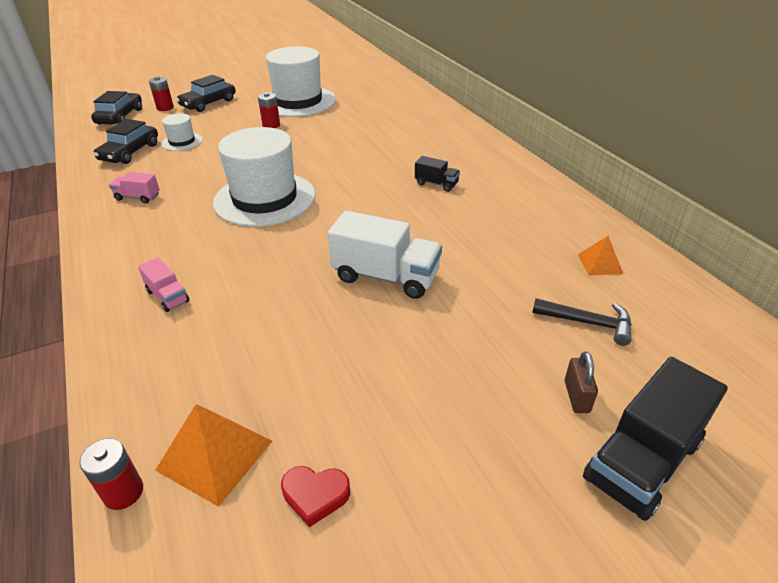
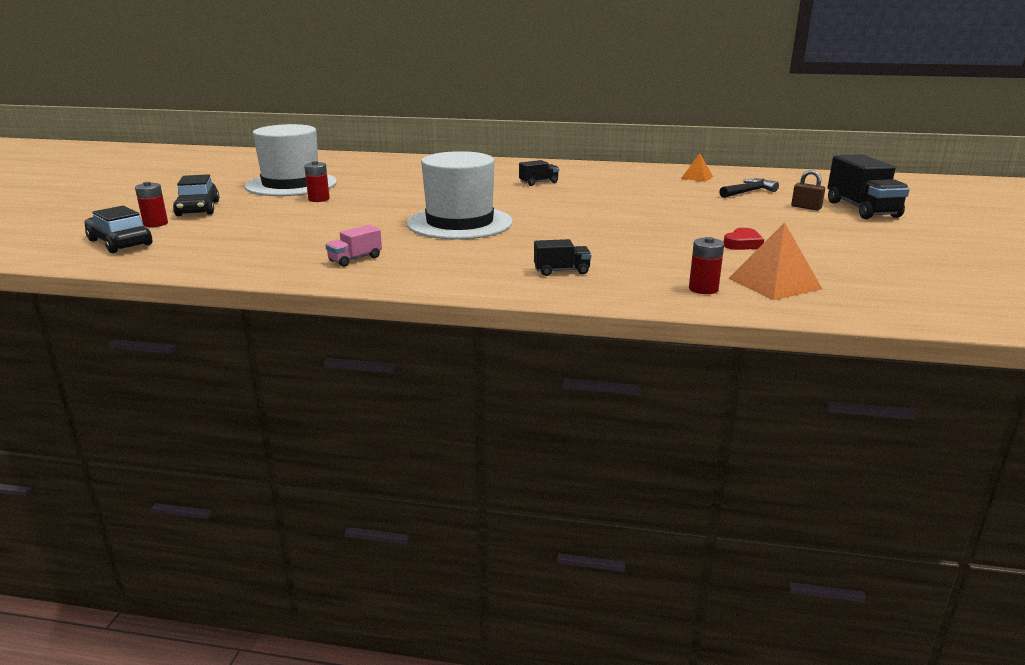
camera: 55 degrees left, 15 degrees down
(123, 492) = (787, 310): red battery -> red battery (703, 289)
(130, 152) = (237, 250): black car -> none
(167, 296) = (561, 271): pink truck -> black truck
(182, 142) = (268, 229): white hat -> none
(315, 495) = (833, 267): red heart -> red heart (742, 244)
(385, 277) = (637, 215): white truck -> none

